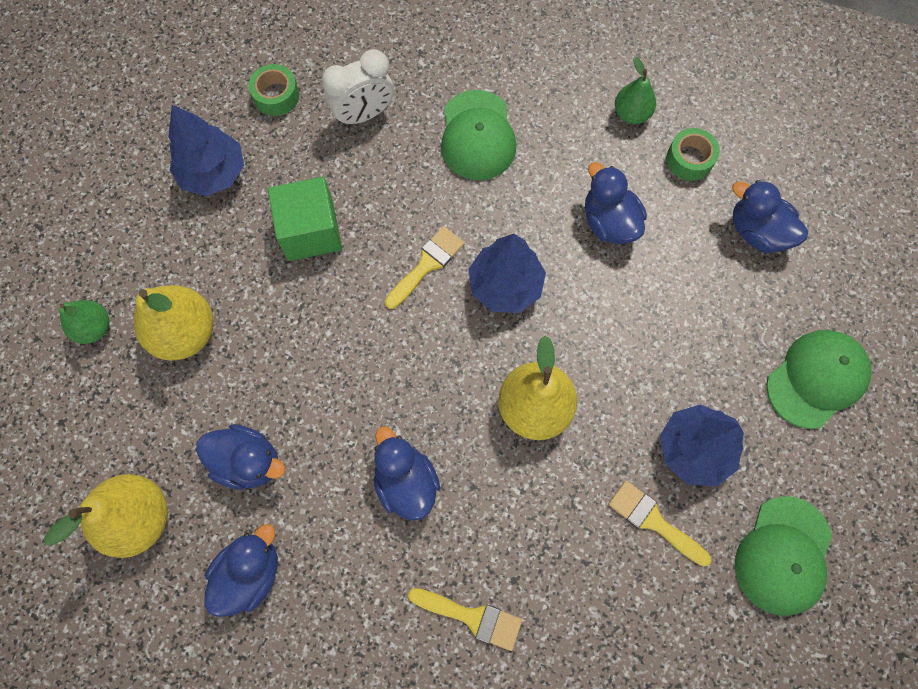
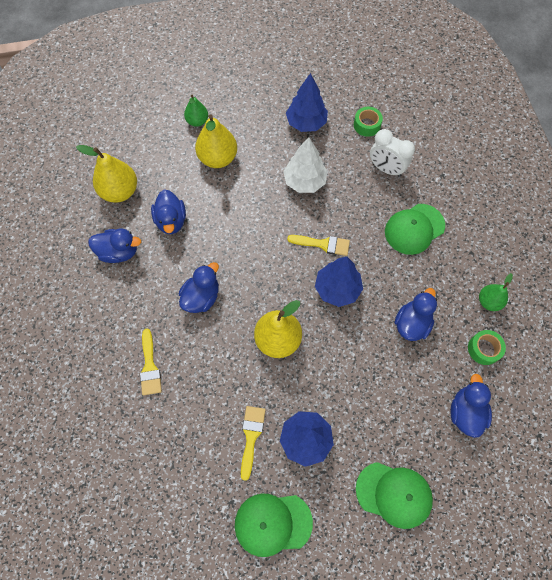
camera: 60 degrees right, 5 degrees down
(311, 231) = (304, 181): green cube -> white tree

